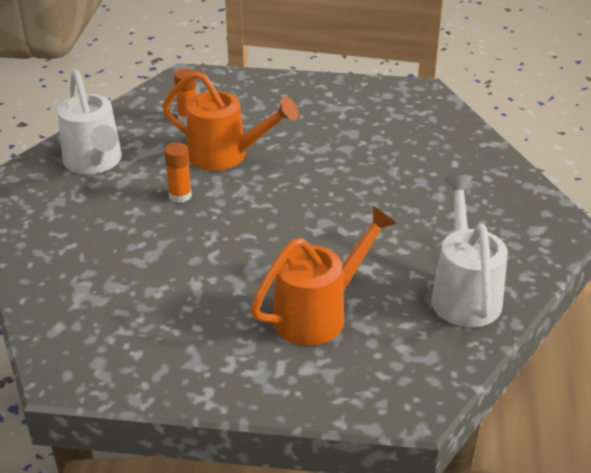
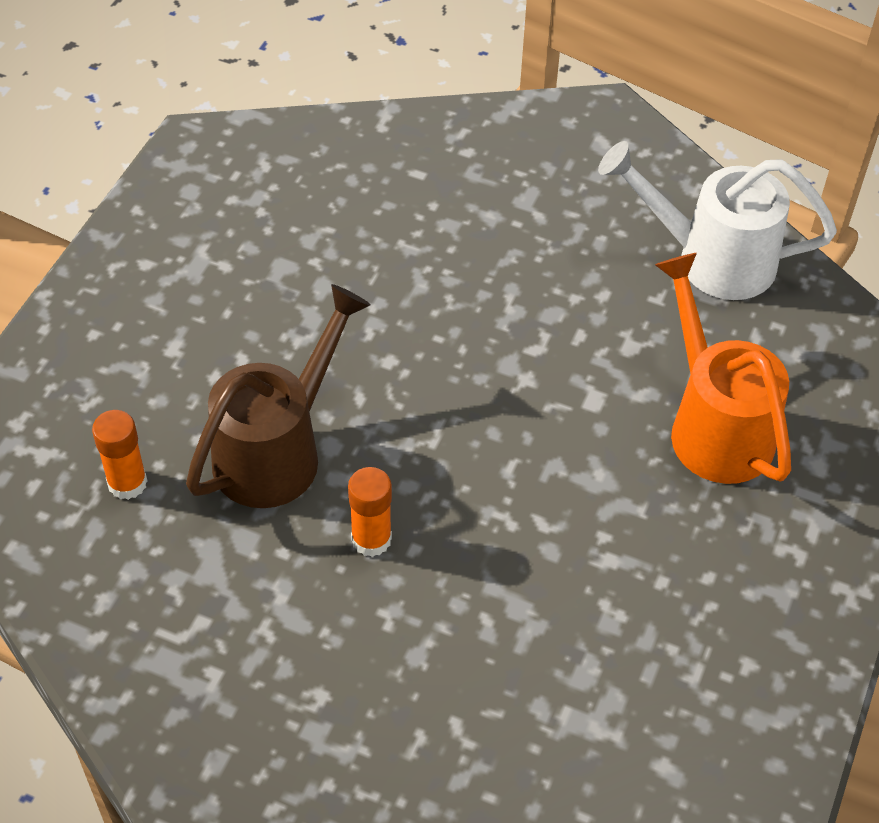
camera: 75 degrees left, 15 degrees up
(94, 162) = (212, 657): white watering can -> none
(225, 156) = (277, 451): orange watering can -> brown watering can

